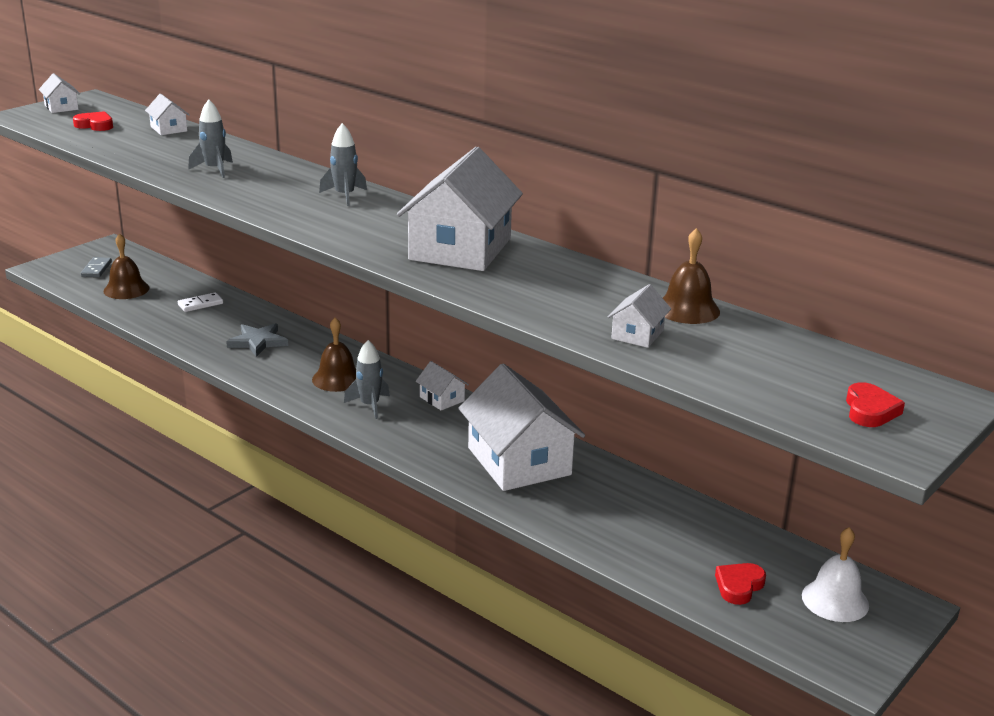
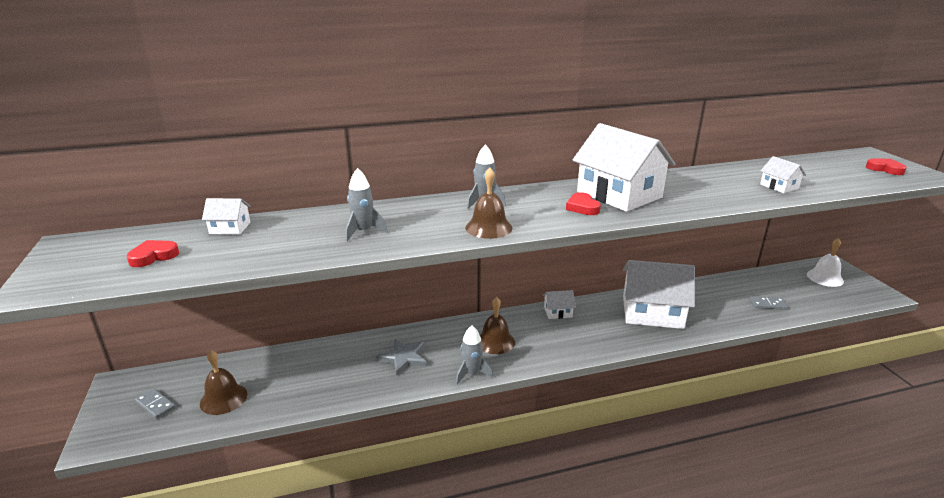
camera: 55 degrees left, 0 degrees up
(61, 107) = (63, 262): white house -> none
(200, 304) = (306, 366): white domino -> none
(369, 405) = (544, 341): grey rocket -> grey rocket (472, 374)
(659, 551) = (767, 304): none -> grey domino
(687, 309) = (748, 169): brown bell -> brown bell (488, 227)
(739, 586) = (807, 296): red heart -> red heart (582, 207)

